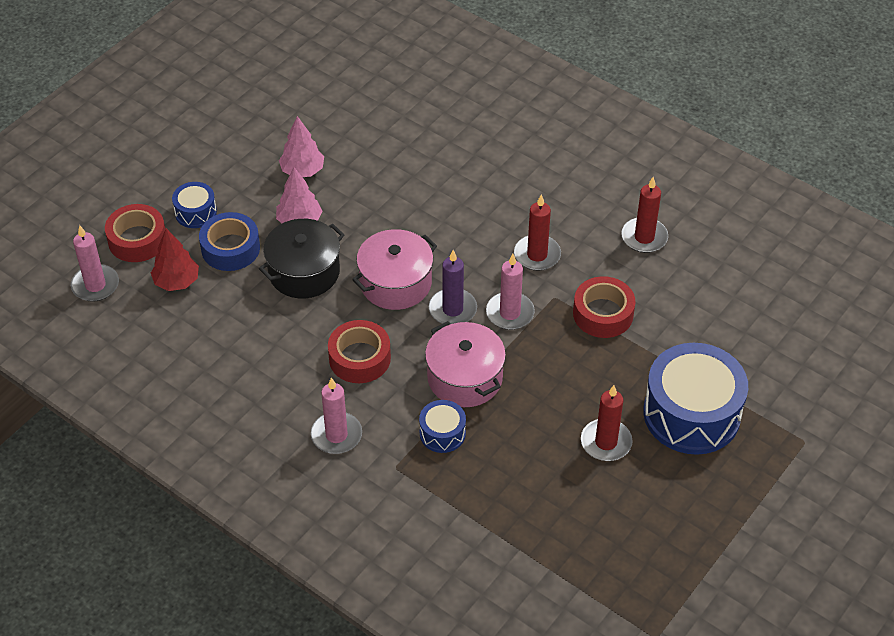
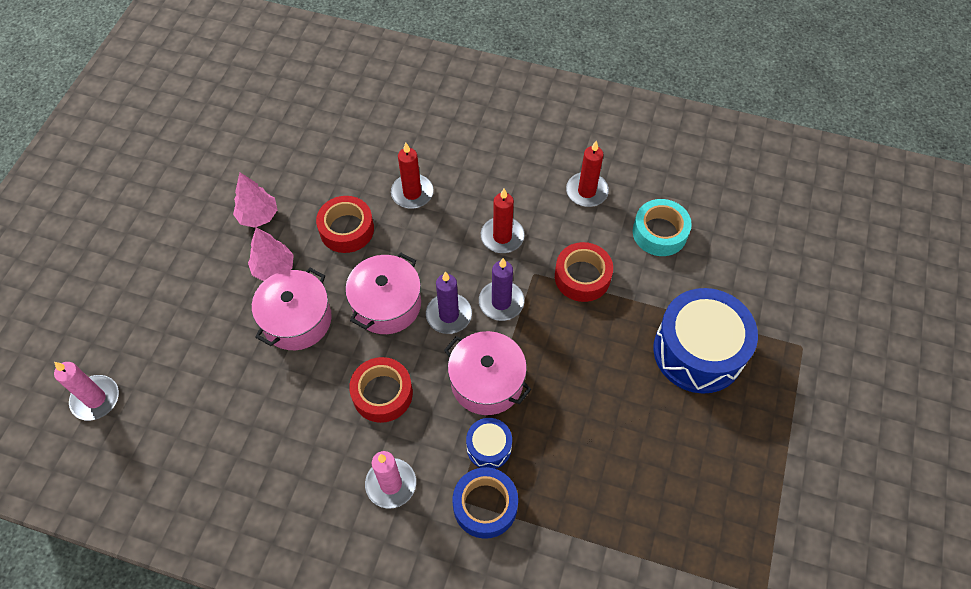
camera: 20 degrees left, 10 degrees up
(137, 240) = (122, 336): red tape -> red tape (346, 229)
(177, 282) = (177, 369): red tree -> none
(195, 212) = (170, 289): blue drum -> none
(230, 248) = (217, 317): blue tape -> blue tape (485, 505)
(304, 272) = (297, 320): black pot -> pink pot
(510, 313) = (501, 302): pink candle -> purple candle
(606, 442) = (637, 405): red candle -> red candle (412, 193)
(703, 296) = (659, 233): none -> turquoise tape

